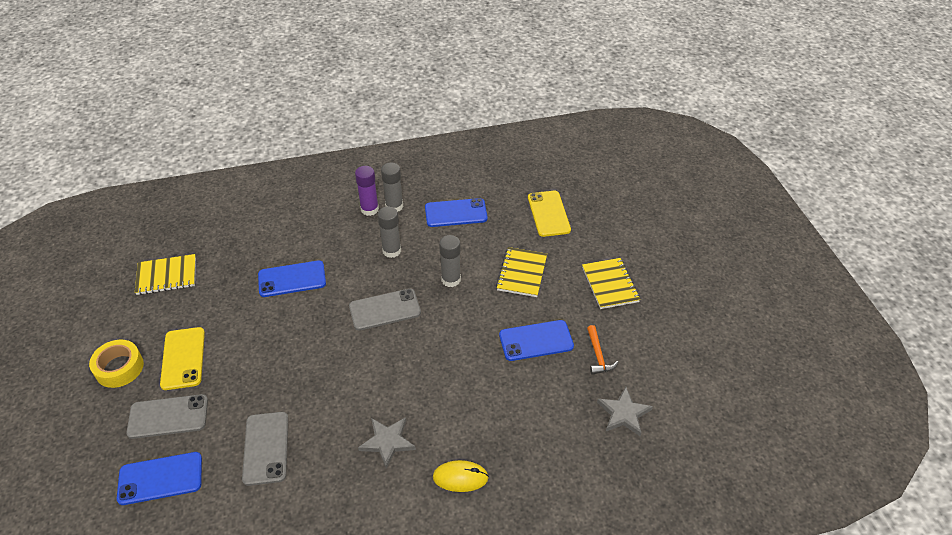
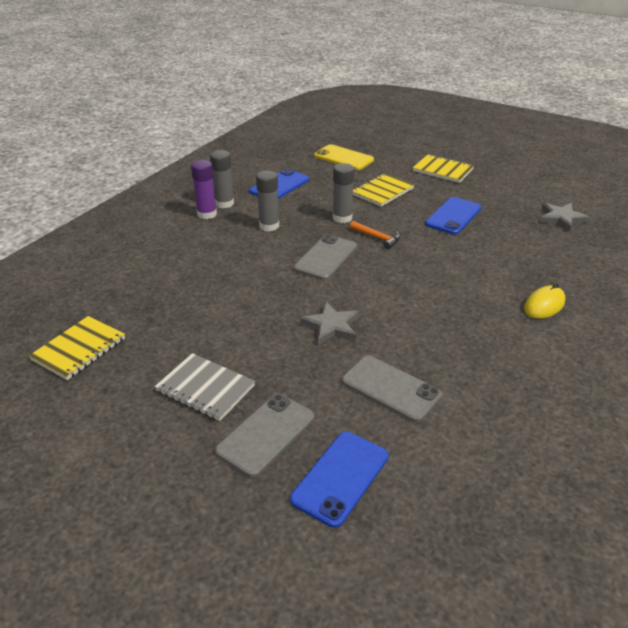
camera: 45 degrees left, 10 degrees down
(119, 368) = (147, 440): yellow tape -> none
(183, 358) = (205, 389): yellow phone -> grey notebook
(292, 279) = (215, 283): blue phone -> none
(387, 442) = (467, 321): grey star -> grey star (331, 326)
(521, 273) = (382, 191): yellow notebook -> yellow notebook turned 75 degrees clockwise
(598, 355) = (499, 202): orange hammer -> orange hammer (377, 238)

